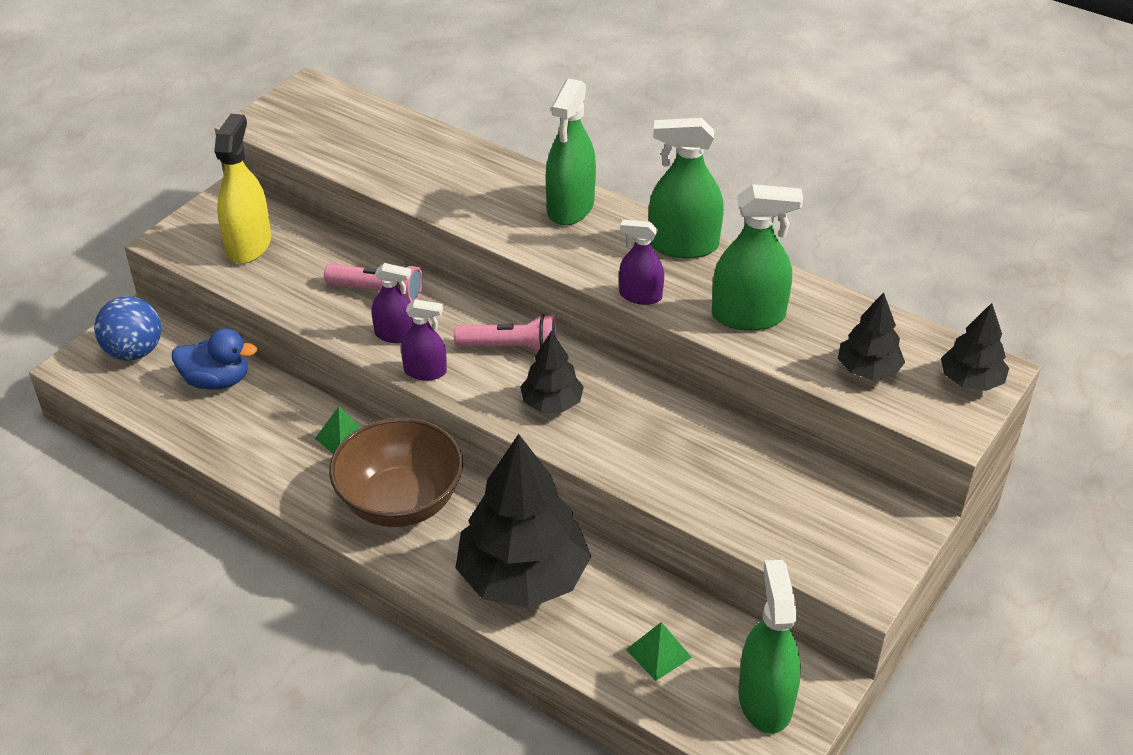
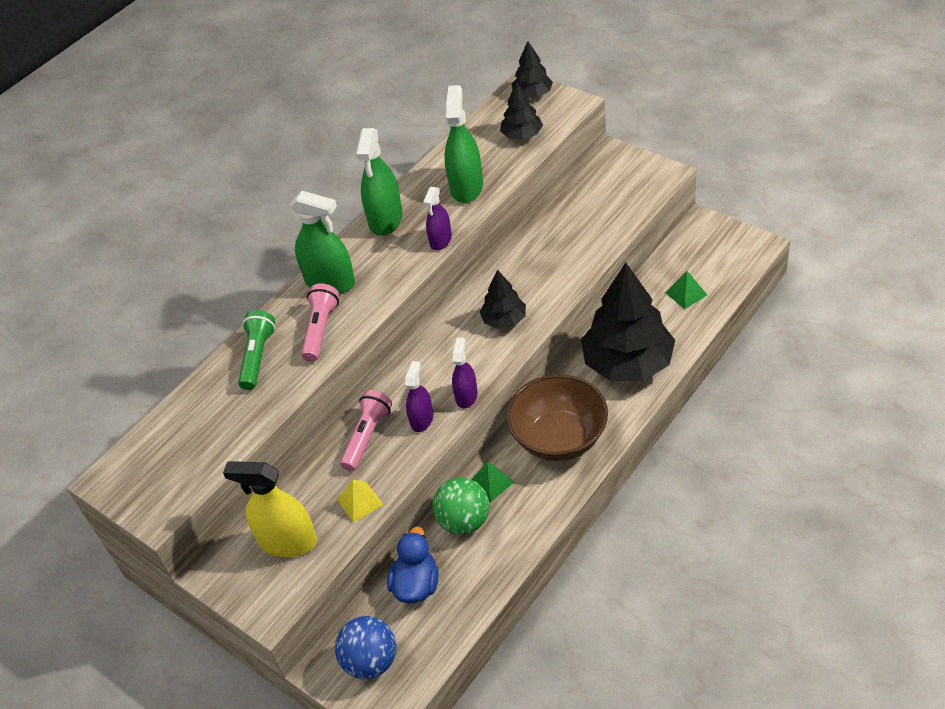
camera: 80 degrees left, 5 degrees up
(287, 293) = (359, 502): none -> yellow pyramid
(292, 416) = (464, 521): none -> green ball
(456, 164) = (258, 357): none -> green flashlight
(511, 347) = (443, 346): pink flashlight -> pink flashlight (320, 329)
(765, 700) = (716, 247): green spray bottle -> none

